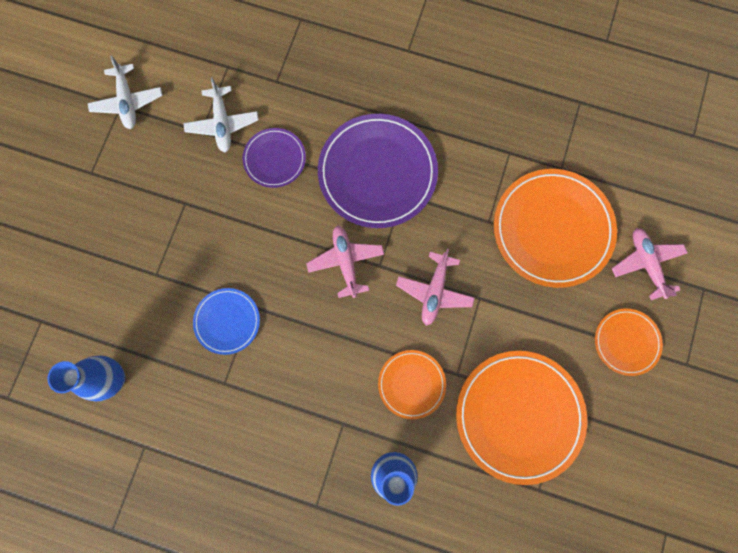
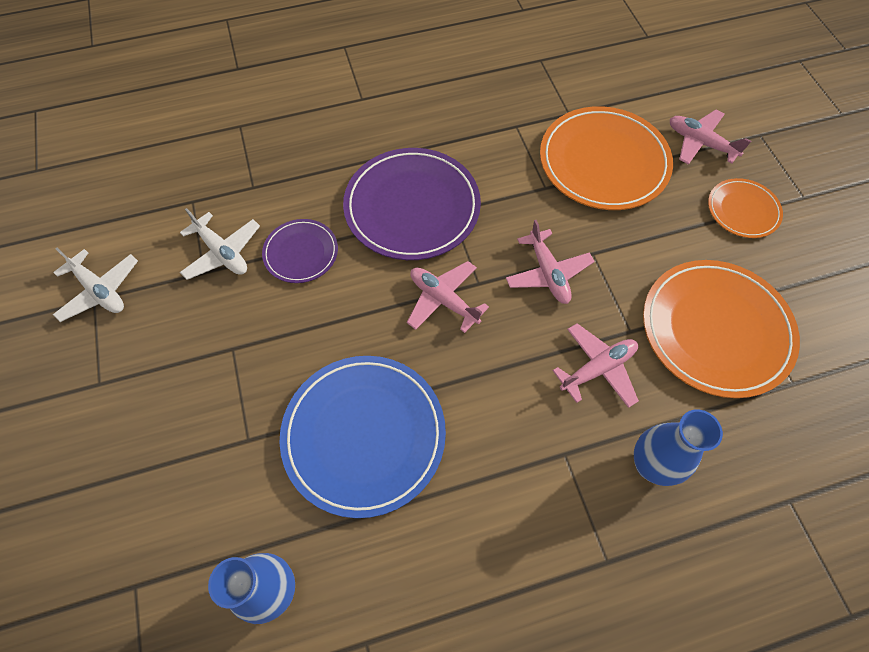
camera: 35 degrees left, 15 degrees down
(227, 321) = (364, 435): blue plate -> blue plate, size x1.88
(411, 384) = (597, 369): orange plate -> pink plane

